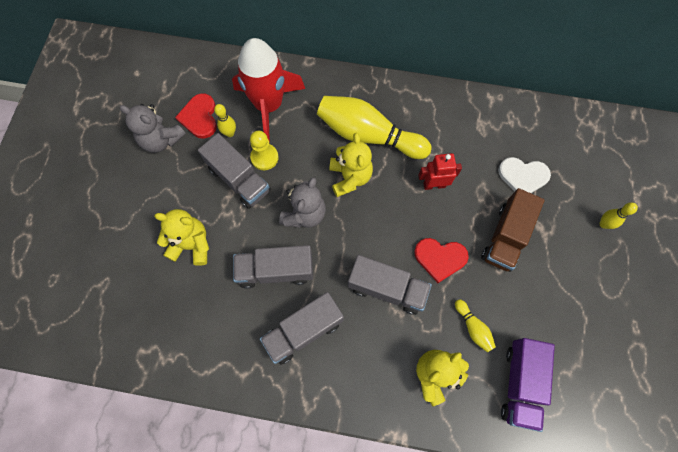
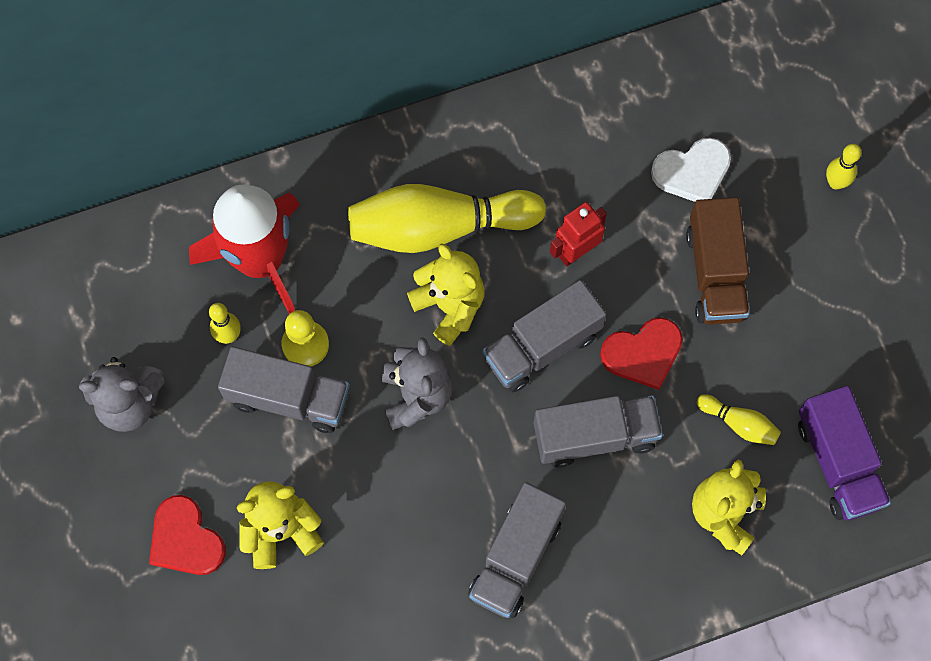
camera: 30 degrees left, 0 degrees up
(199, 117) = (165, 336): red heart -> red heart (185, 539)
(276, 271) = (426, 499): grey truck -> grey truck (542, 346)

